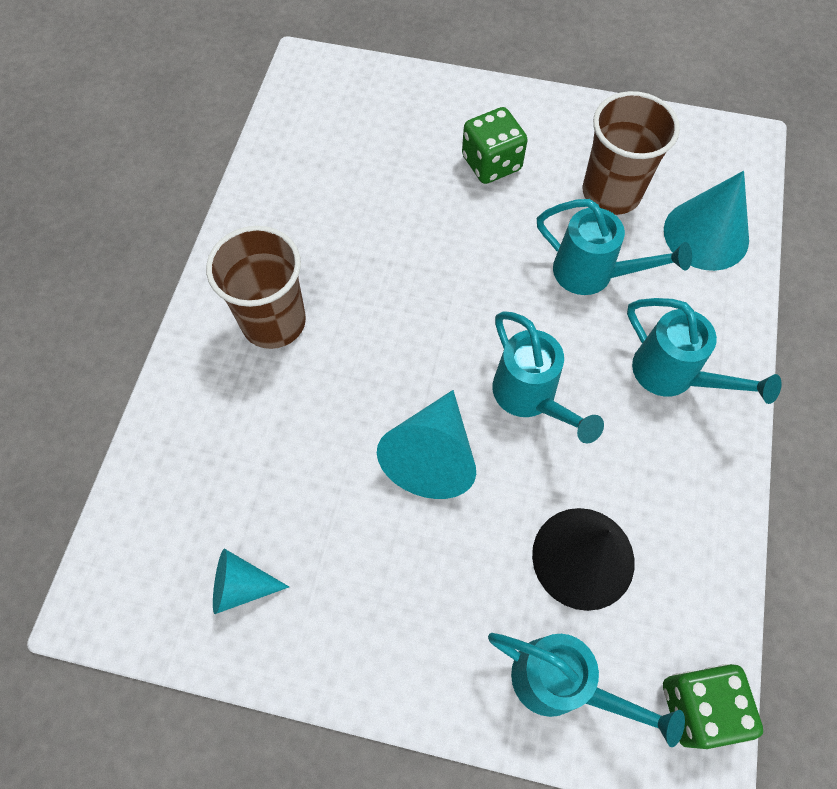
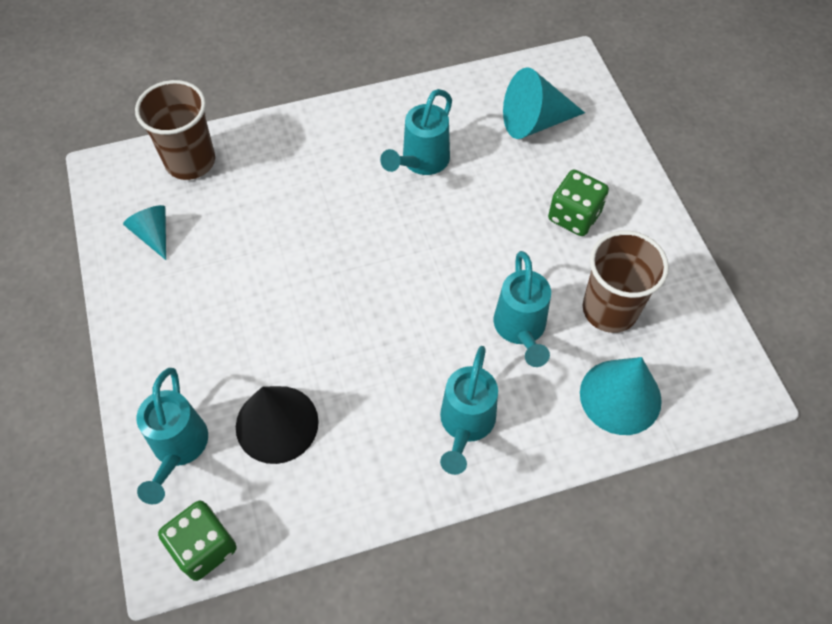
camera: 60 degrees right, 5 degrees down
(273, 321) = (345, 155): brown cup -> brown cup (190, 161)
(432, 456) = (301, 294): turquoise cone -> turquoise cone (534, 122)
(530, 398) = (383, 335): turquoise watering can -> turquoise watering can (421, 162)

